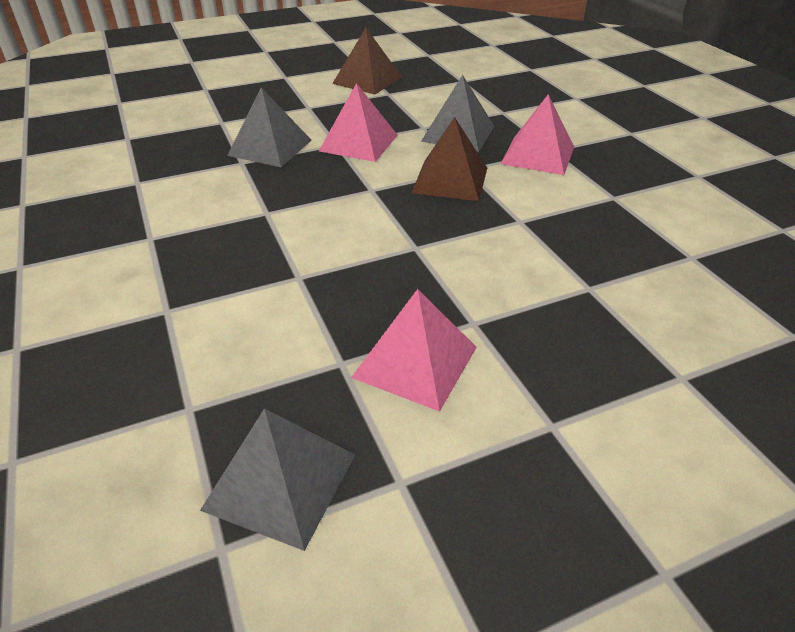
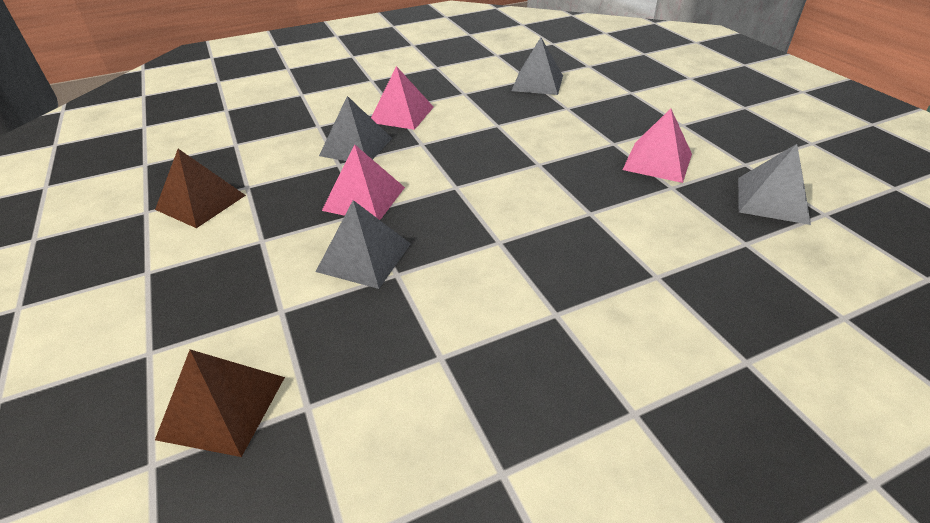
camera: 90 degrees left, 0 degrees up
(450, 180) = (440, 150): brown pyramid -> brown pyramid (222, 407)
(678, 265) = (537, 83): none -> grey pyramid

